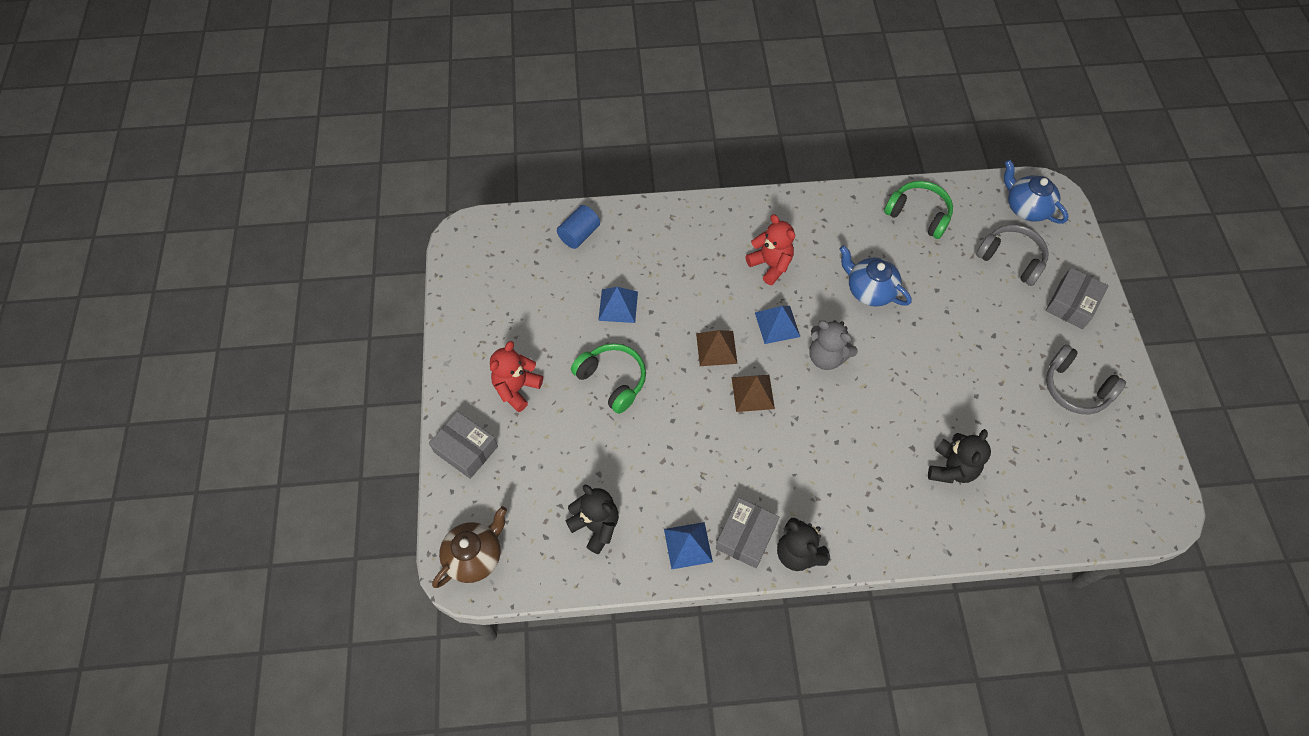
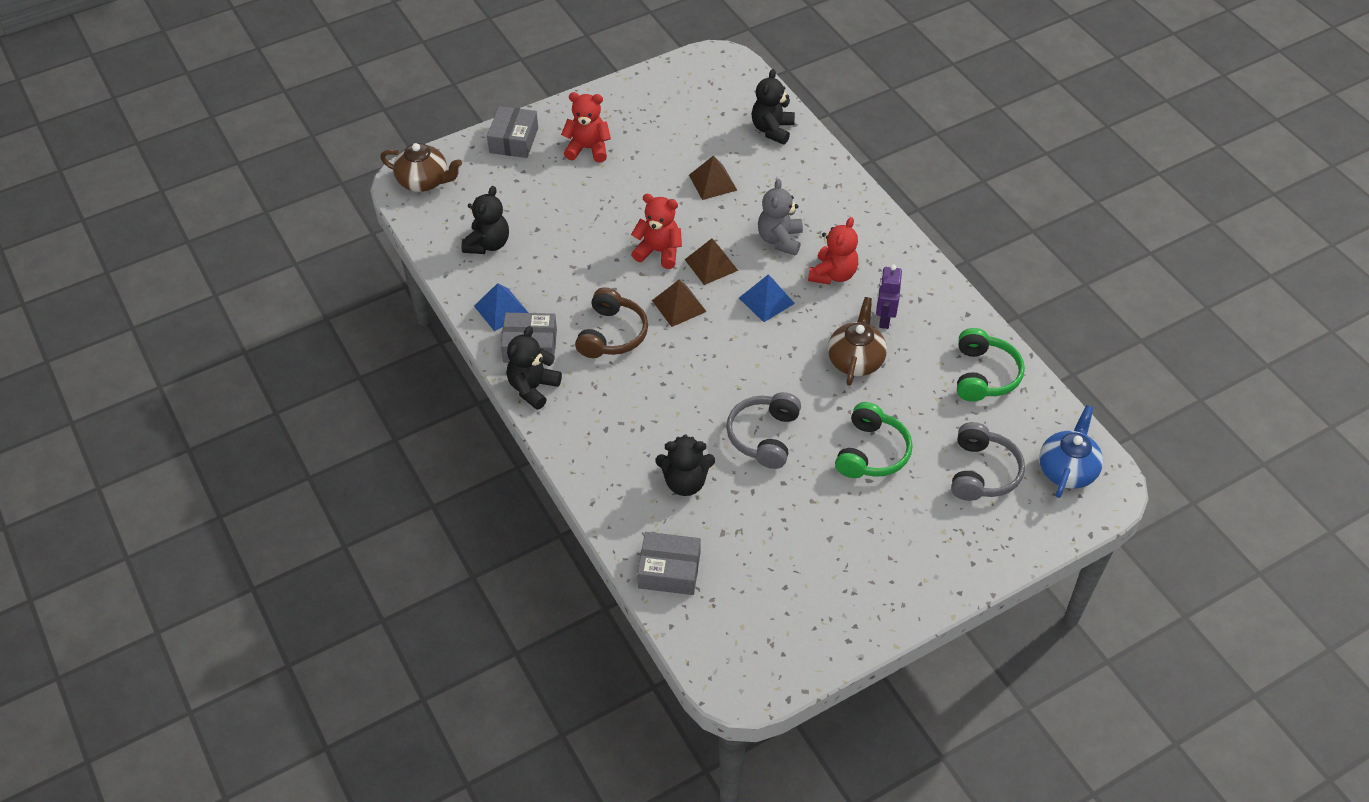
camera: 65 degrees right, 10 degrees down
(579, 234) = (772, 130): blue cylinder -> black teddy bear
(612, 380) = (633, 206): green headphones -> green headphones (871, 452)
(618, 306) = (713, 182): blue pyramid -> brown pyramid
(680, 382) = (659, 252): none -> red teddy bear
(762, 460) = (612, 334): none -> brown headphones
(826, 357) = (753, 349): grey teddy bear -> grey teddy bear (780, 240)
(834, 252) = (884, 319): none -> purple robot
(869, 290) = (855, 360): blue teapot -> brown teapot
(1072, 304) = (959, 543): grey box -> grey box (669, 570)
(1075, 388) = (847, 569): grey headphones -> grey headphones (764, 436)

